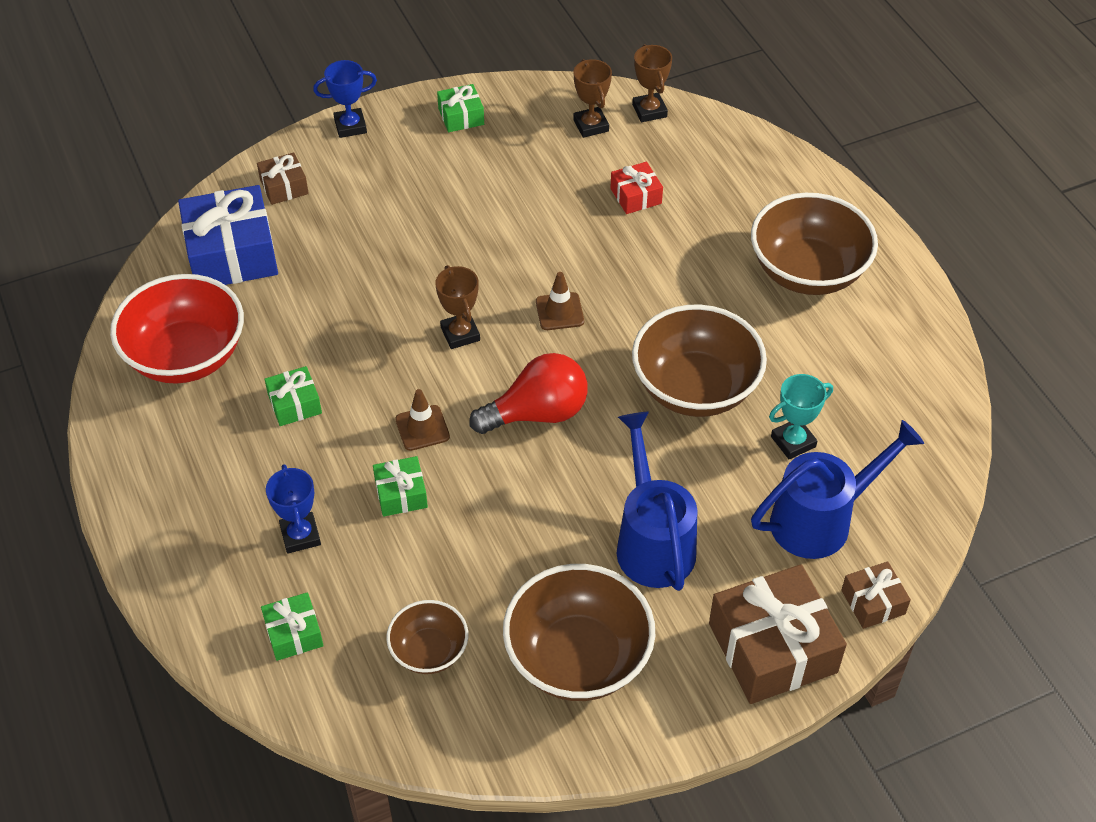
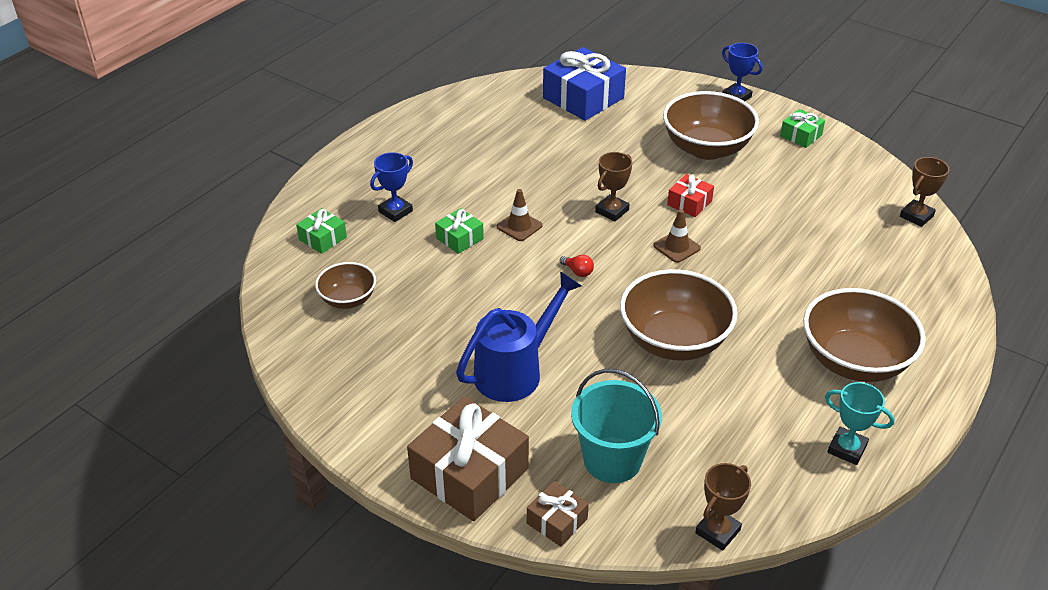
camera: 60 degrees right, 10 degrees down
(186, 356) = (490, 115): red bowl -> none
(284, 187) = (657, 94): brown gift -> none
(294, 404) = (492, 168): green gift -> none
(537, 413) = (578, 272): red light bulb -> red light bulb, size x0.40
(578, 658) = (389, 371): brown bowl -> brown bowl (706, 148)
(591, 125) = (866, 194): brown trophy -> brown trophy (718, 531)
(635, 196) = (824, 241): red gift -> red gift (689, 203)
(793, 441) = (673, 415): turquoise trophy -> turquoise trophy (847, 449)
(822, 519) = (612, 460): blue watering can -> turquoise bucket

